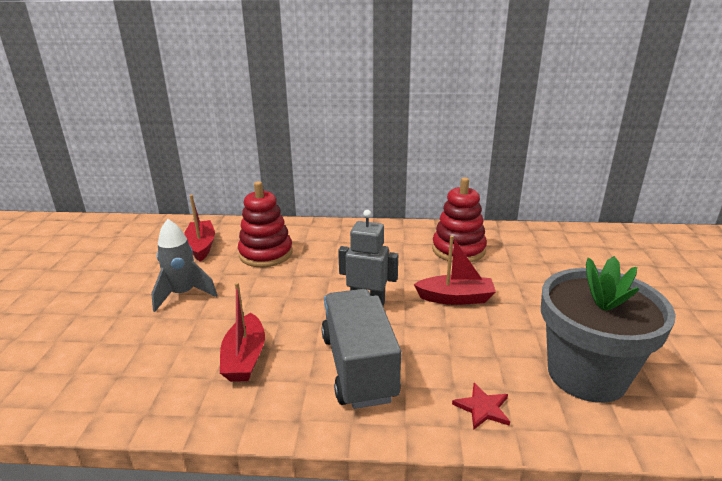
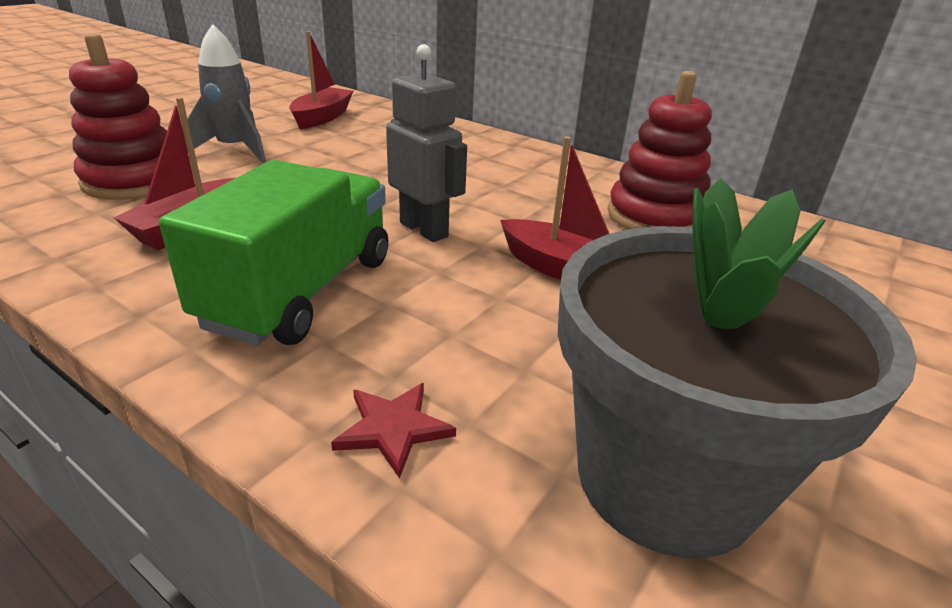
camera: 30 degrees right, 5 degrees up
(266, 254) = (380, 143): red stacking toy -> red stacking toy (134, 181)
(358, 367) = (301, 291): grey truck -> green truck

